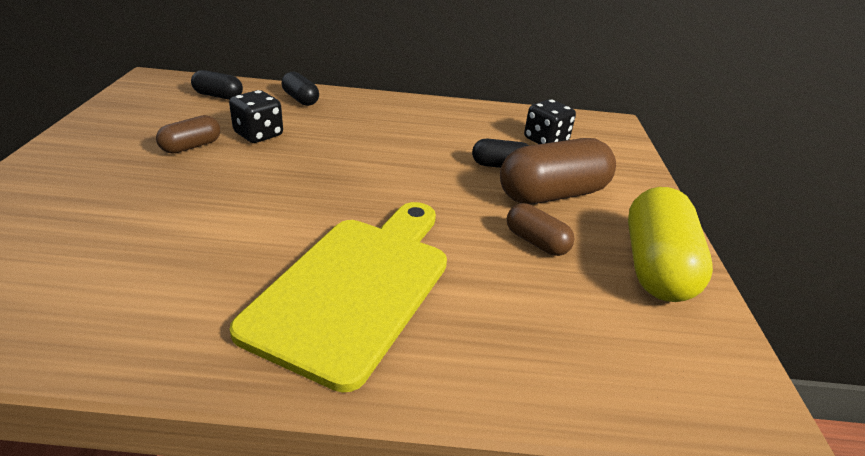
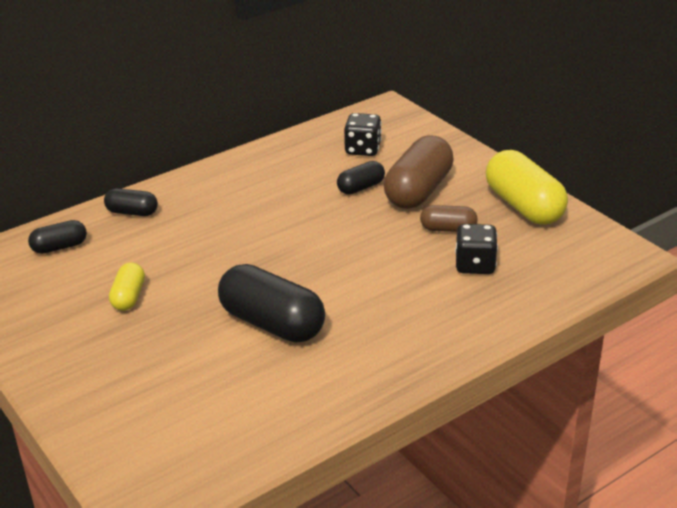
camera: 35 degrees left, 0 degrees up
(191, 146) = (128, 297): brown capsule -> yellow capsule
(242, 228) = (272, 324): none -> black capsule
(258, 134) = (159, 259): black dice -> black dice (475, 265)
(356, 287) = (391, 313): yellow cutting board -> none

